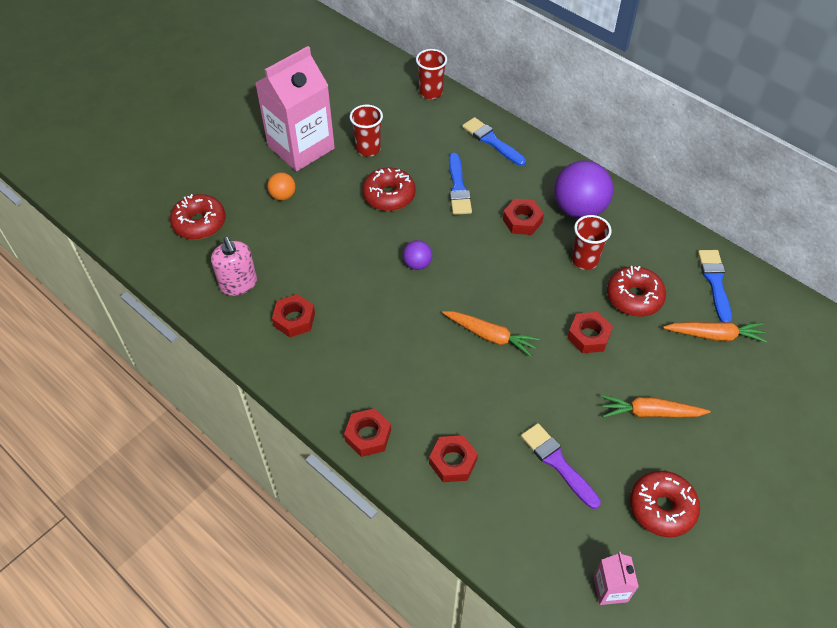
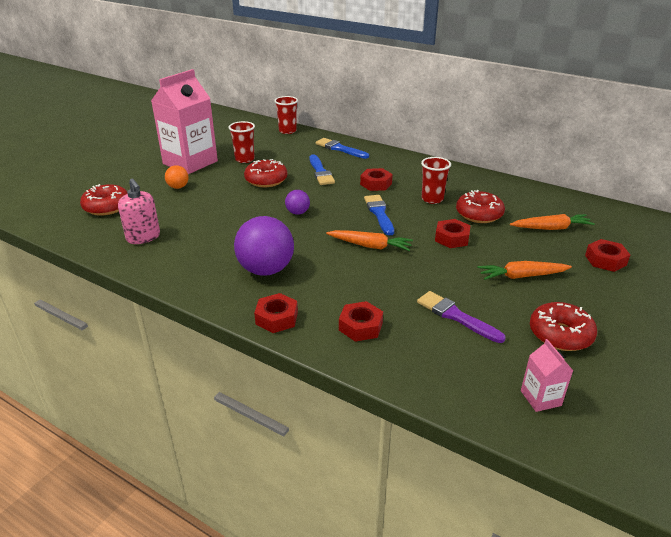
camera: 10 degrees left, 20 degrees down
(294, 319) = (196, 253): red nut -> red nut (605, 260)
(579, 209) = (417, 175): purple ball -> purple ball (266, 270)
(715, 283) = (537, 201): blue brush -> blue brush (379, 213)

